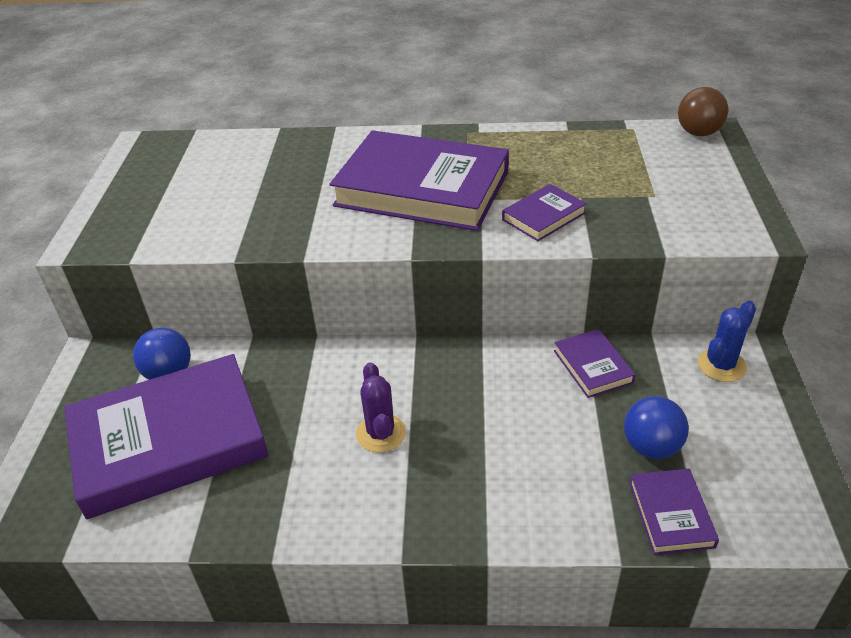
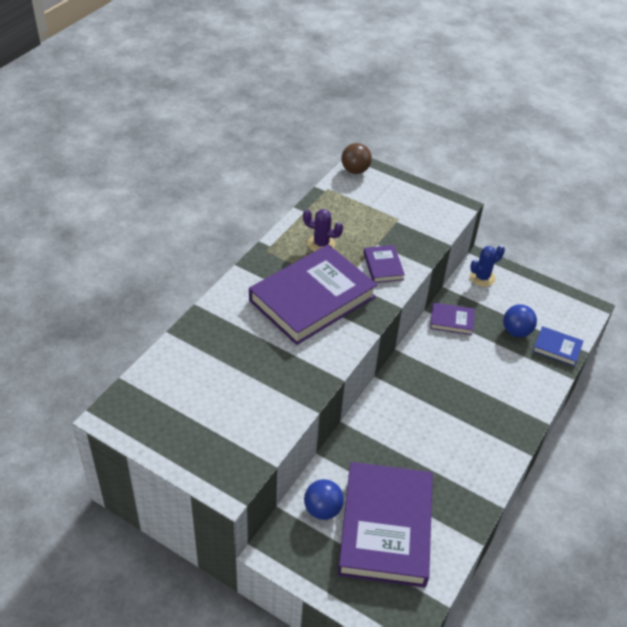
camera: 65 degrees left, 5 degrees up
(381, 433) = (443, 426): purple cactus -> purple cactus (321, 244)
(671, 514) = (557, 348): purple book -> blue book
(721, 365) = (482, 277): blue cactus -> blue cactus turned 75 degrees clockwise

